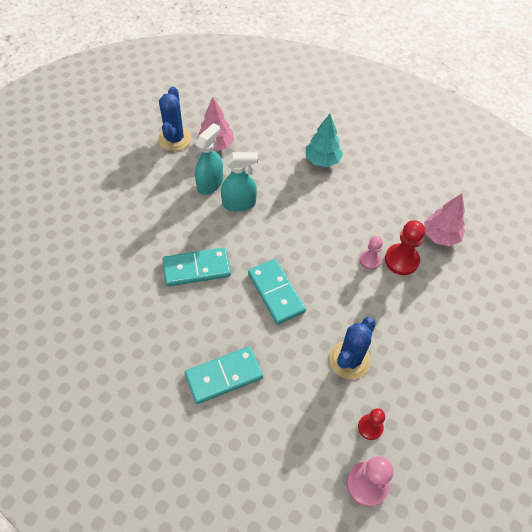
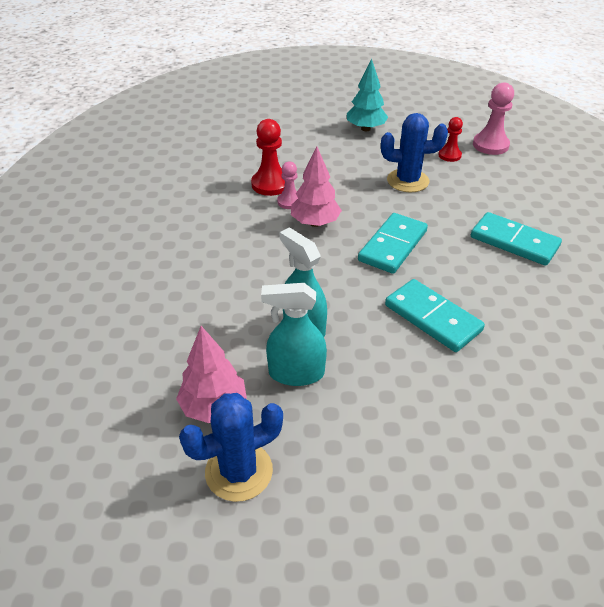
camera: 120 degrees left, 15 degrees down
(322, 160) = (167, 283): turquoise tree -> turquoise tree (365, 129)
(440, 236) = (218, 171): pink tree -> pink tree (315, 223)

